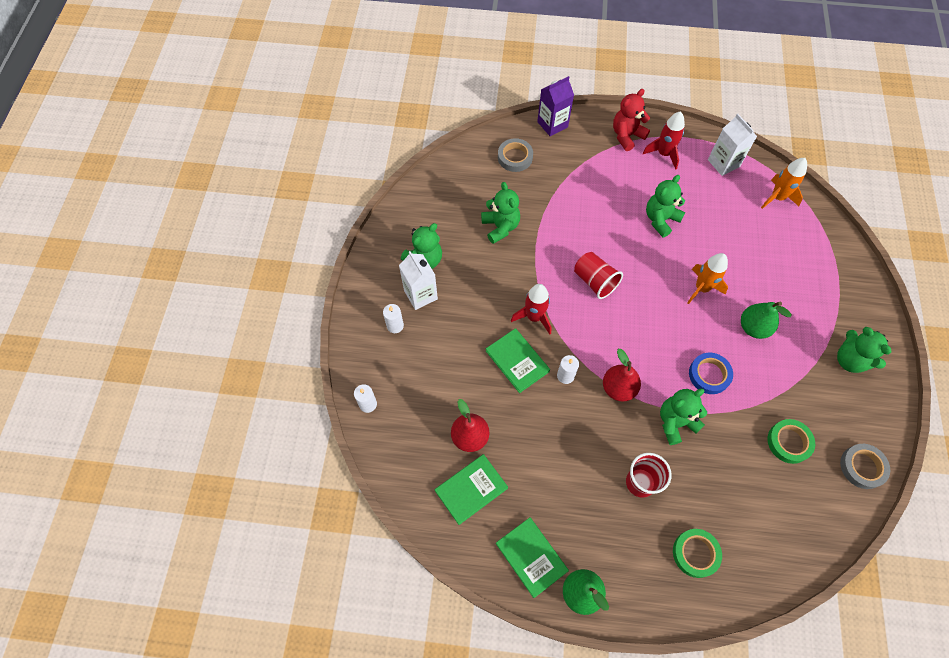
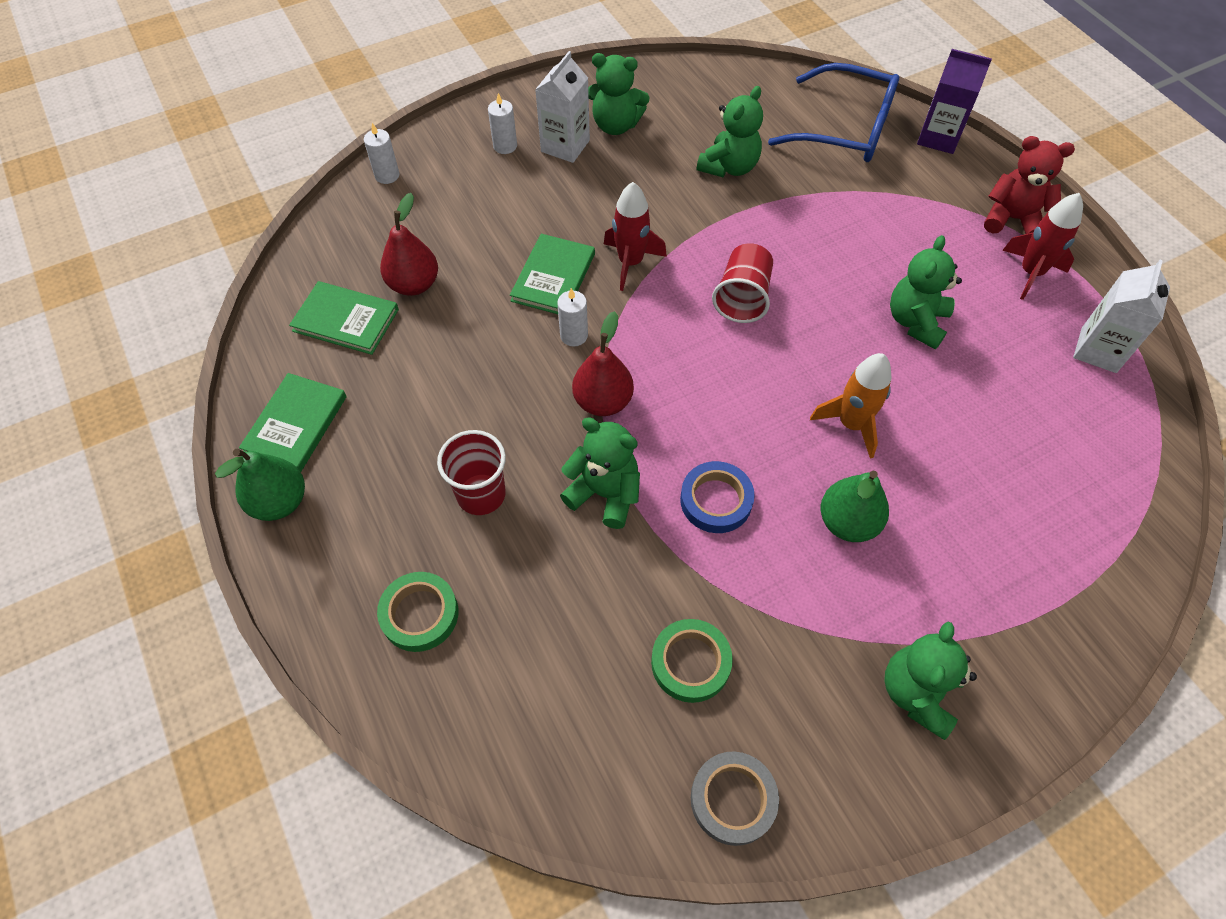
camera: 55 degrees right, 5 degrees down
(515, 157) = (846, 129): grey tape -> blue glasses
(660, 219) = (916, 322): green teddy bear -> green teddy bear turned 75 degrees counterclockwise
(777, 198) = (1116, 448): orange rocket -> none

